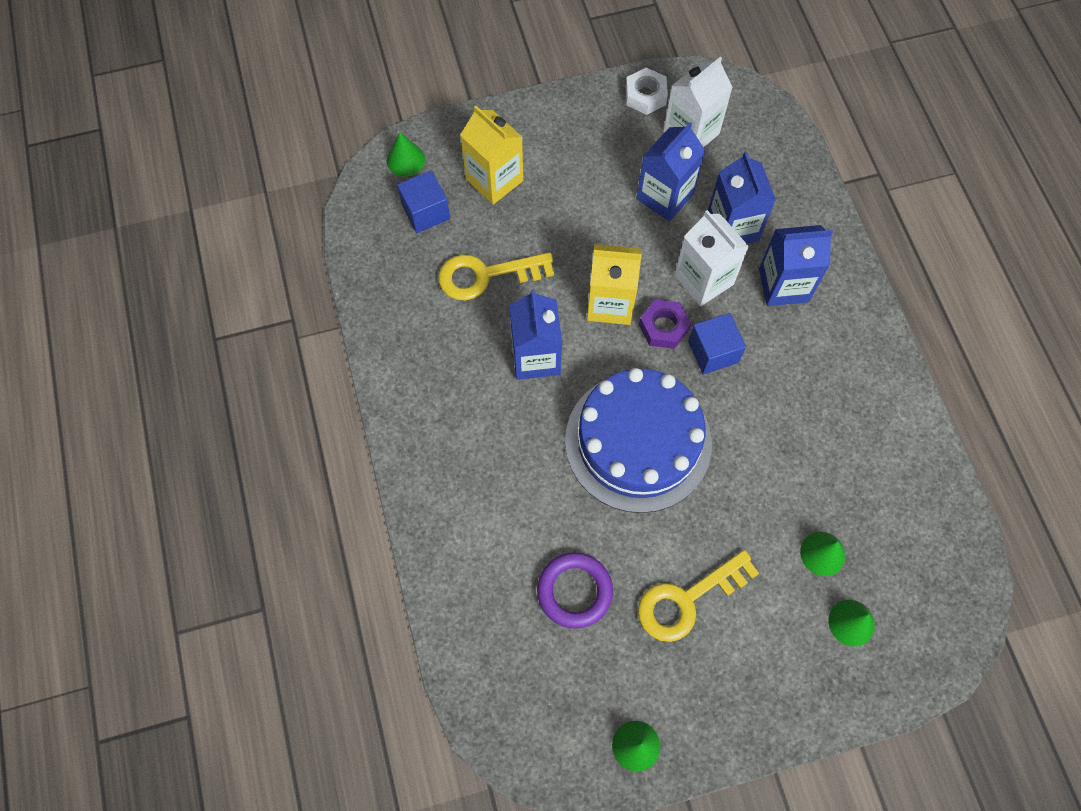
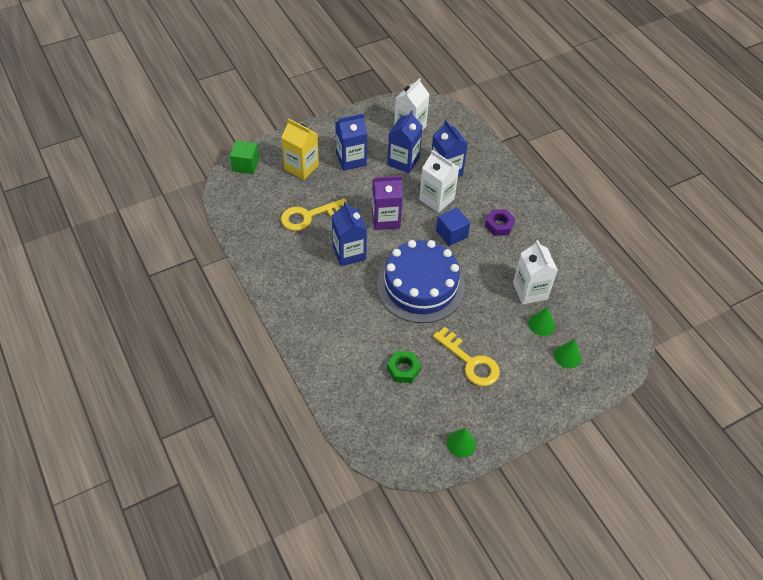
camera: 15 degrees left, 15 degrees down
(405, 160) = (245, 165): green cone -> green cube
(426, 212) = (264, 189): blue cube -> none
(574, 591) = (403, 369): purple ring -> green nut
(610, 303) = (385, 219): yellow carton -> purple carton
(645, 95) = (379, 114): white nut -> none
(663, 327) = (420, 226): purple nut -> purple nut (499, 225)
(687, 600) = (470, 362): yellow key -> yellow key turned 90 degrees counterclockwise
(783, 285) = (482, 195): blue carton -> blue carton (351, 159)
(819, 486) = (530, 291): none -> white carton

